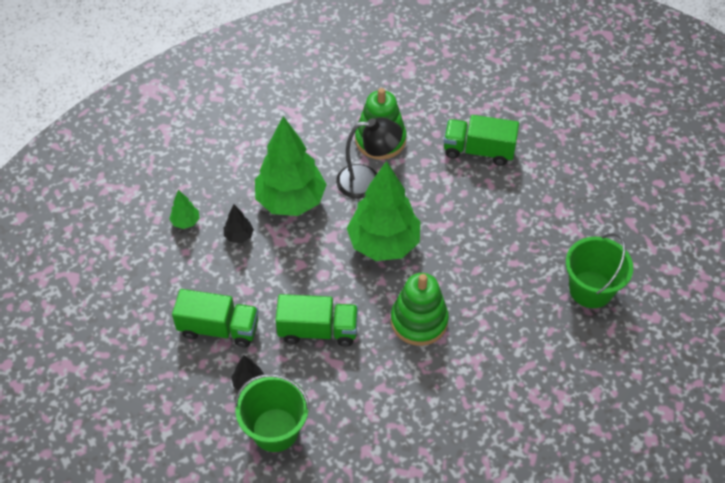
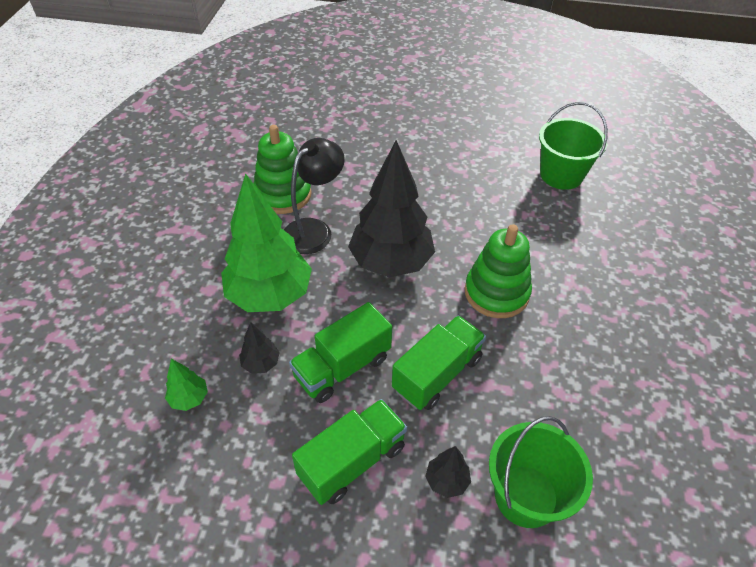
camera: 50 degrees left, 5 degrees down
(383, 243) = (391, 262): green tree -> black tree
(478, 150) = (366, 149): green truck -> green truck (342, 367)

